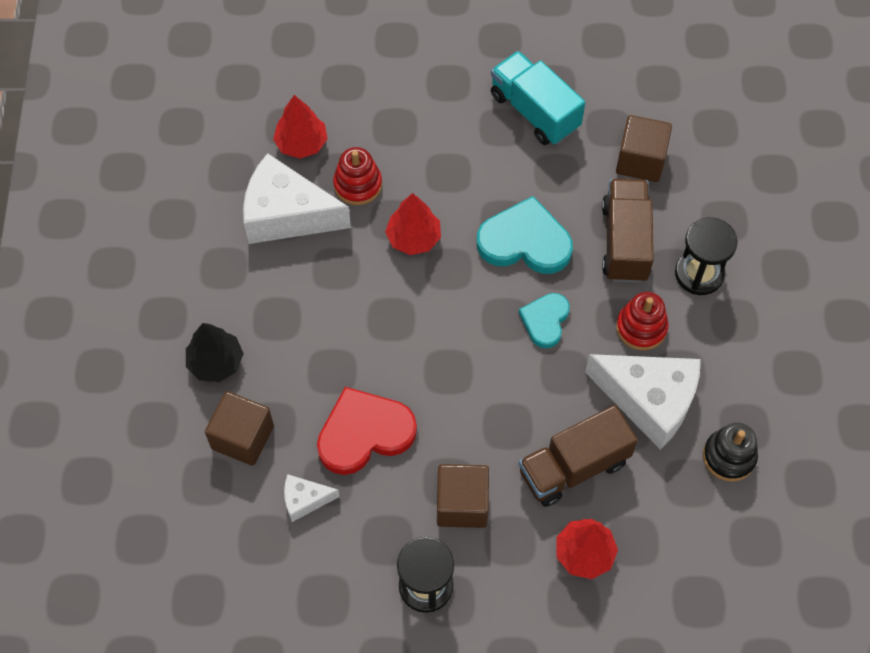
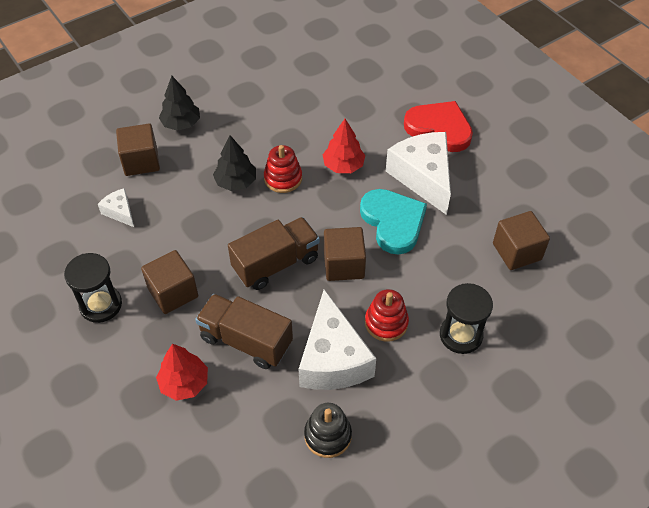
camera: 55 degrees right, 10 degrees down
(287, 214) = (305, 101): white cheese -> white cheese (423, 177)
(301, 143) = (359, 81): red tree -> none
(354, 356) = (236, 182): none -> black tree
(358, 185) = (355, 120): red stacking toy -> red stacking toy (283, 178)
(364, 433) = (186, 216): red heart -> red heart (439, 128)
(534, 111) = (495, 175): turquoise truck -> none
(545, 321) = (344, 265): turquoise heart -> brown cube
(625, 242) = (444, 277): brown truck -> brown truck (276, 264)

